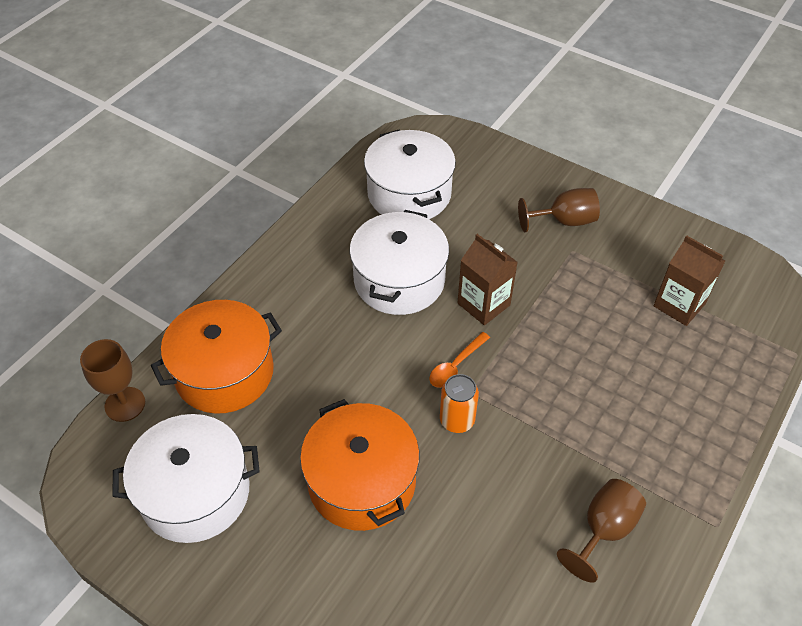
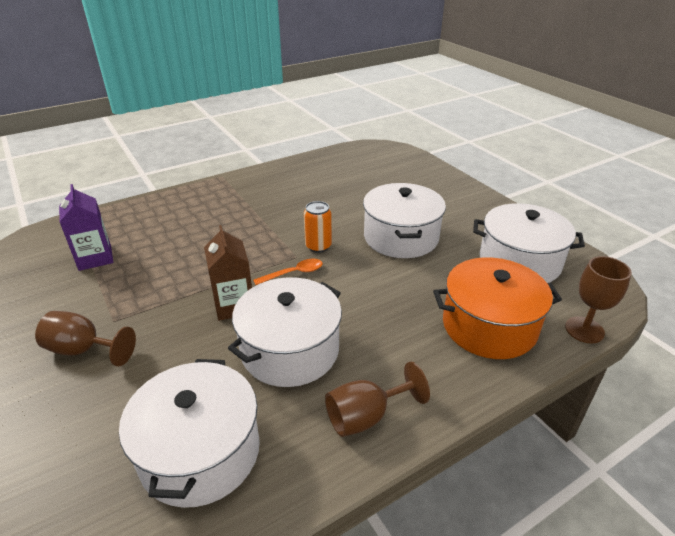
camera: 155 degrees left, 15 degrees down
(362, 481) = (401, 237): orange pot -> white pot
(604, 529) = (277, 188): brown goblet -> brown goblet (366, 416)
(679, 305) = (95, 258): brown carton -> purple carton

